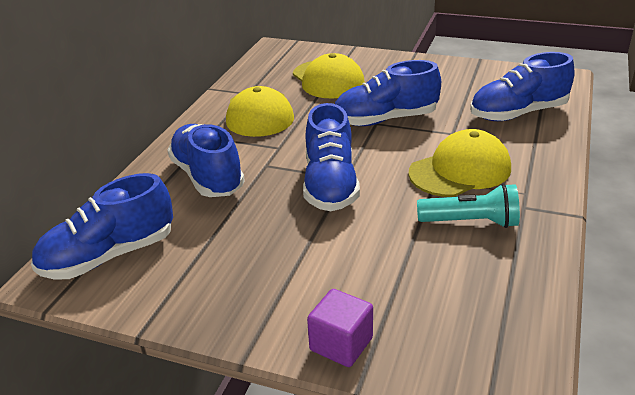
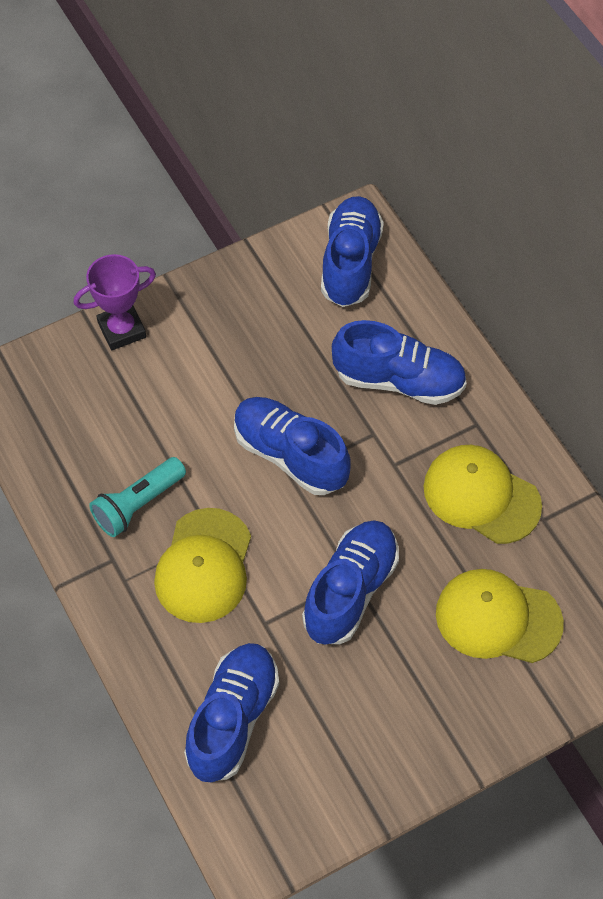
camera: 130 degrees right, 25 degrees up
(341, 344) = (122, 330): purple cube -> purple trophy

